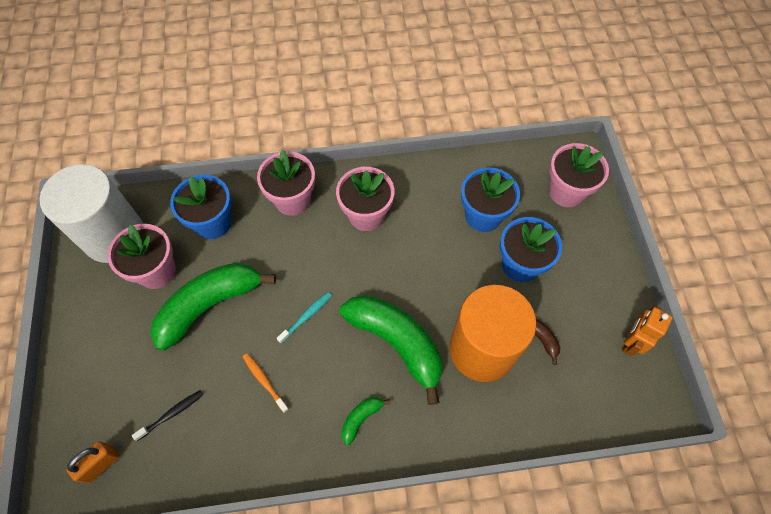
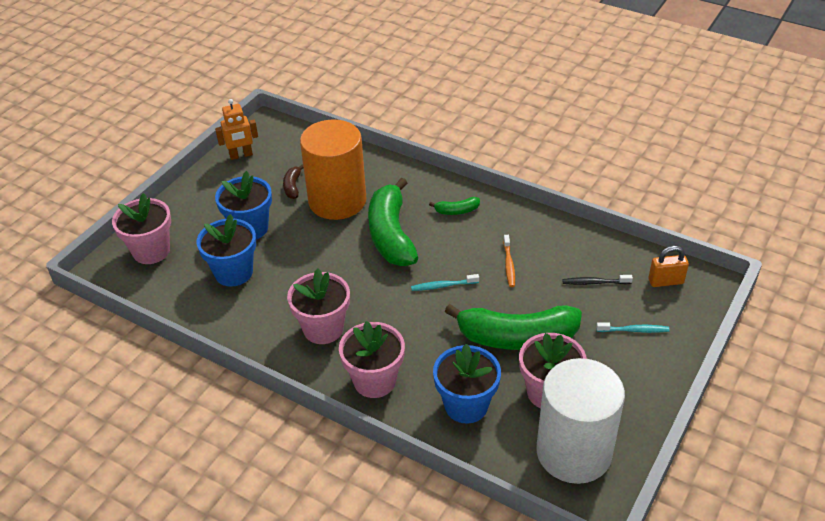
camera: 140 degrees left, 20 degrees down
(111, 379) = (634, 330): none -> turquoise toothbrush

